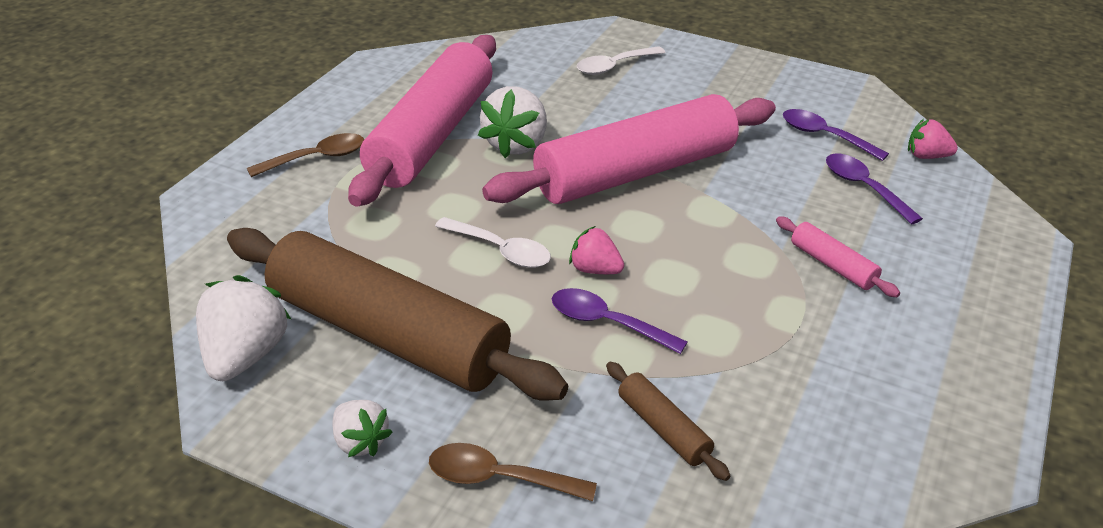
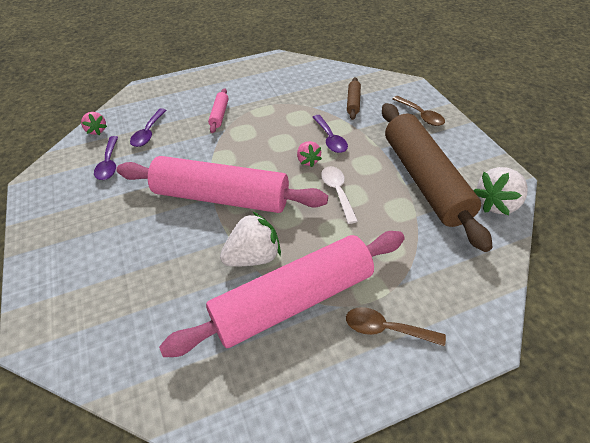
camera: 135 degrees left, 10 degrees up
(360, 442) = (462, 147): white strawberry -> none
(614, 66) = (103, 291): white spoon -> none

